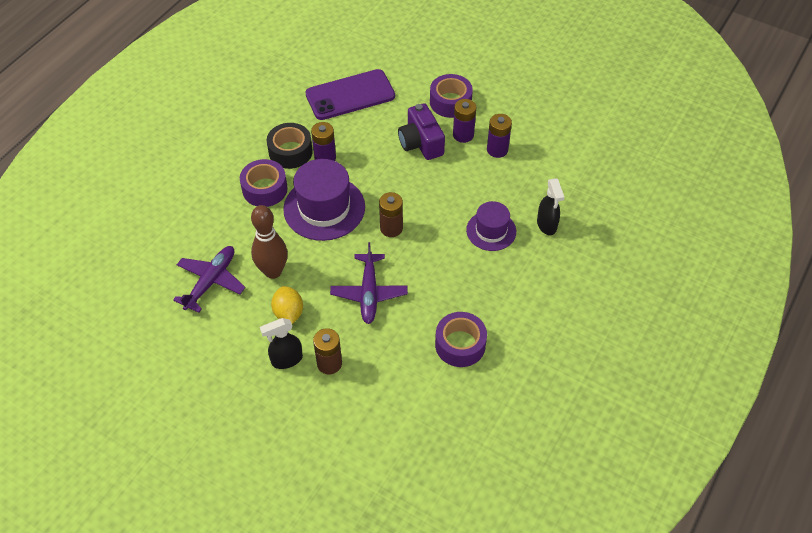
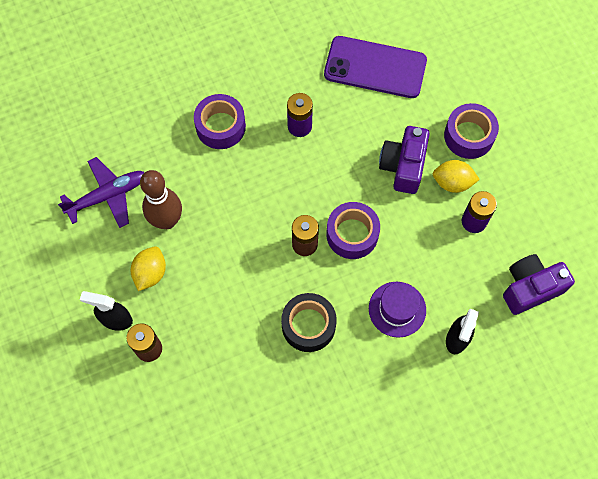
camera: 35 degrees right, 15 degrees up
(290, 152) = (272, 99): black tape -> black tape (308, 325)
(324, 208) = (259, 182): purple hat -> none
(369, 293) = (234, 300): purple plane -> none
(460, 345) = (276, 410): purple tape -> purple tape (352, 234)
(463, 135) = (452, 182): purple battery -> yellow lemon
(568, 168) = (530, 288): none -> purple camera

